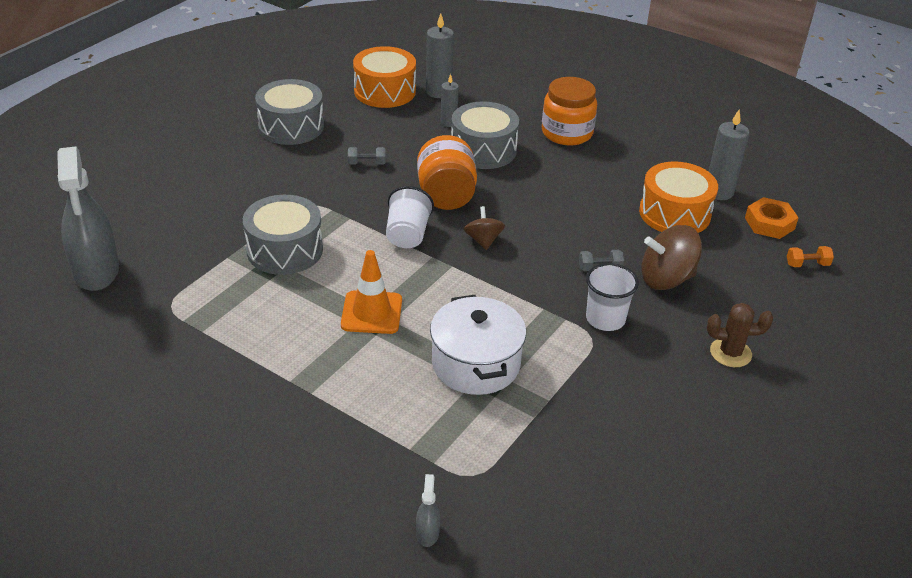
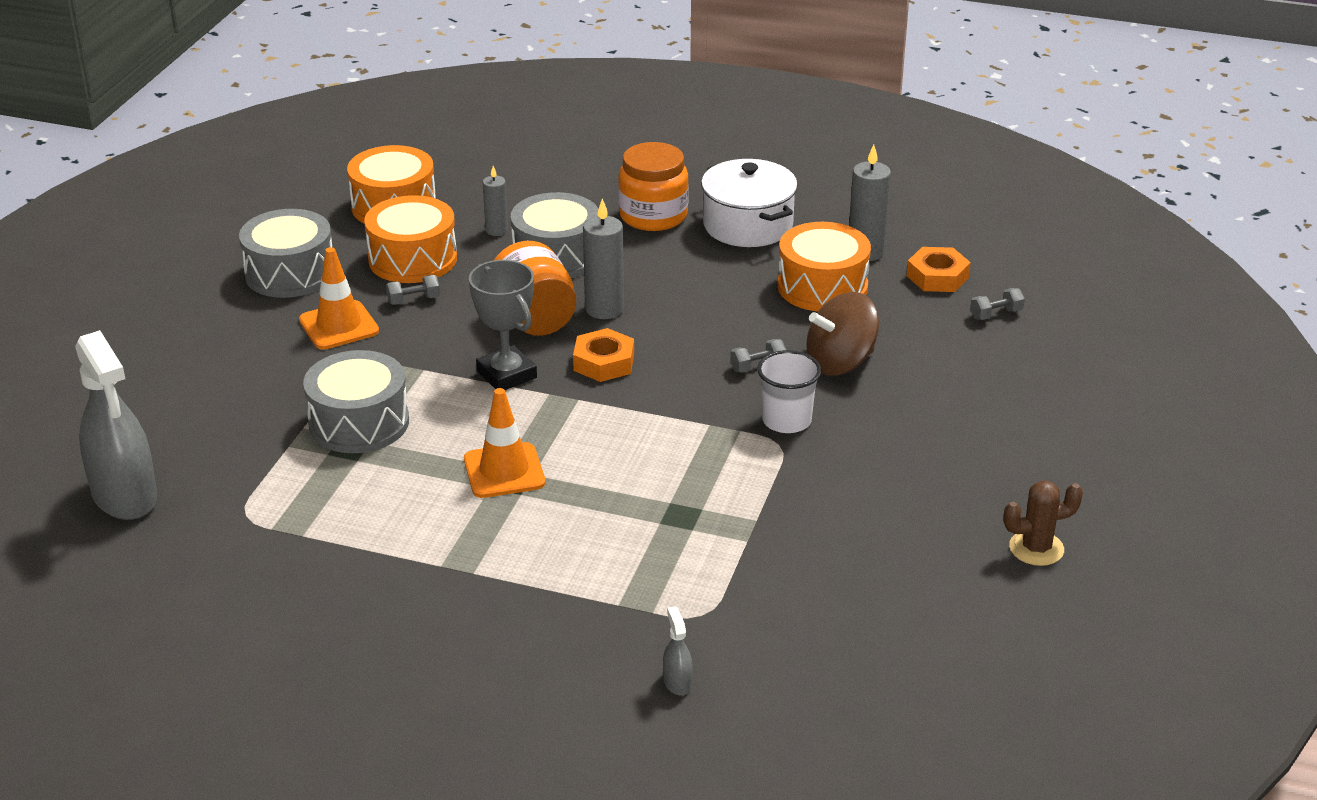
camera: 15 degrees left, 5 degrees down
(306, 172) = (339, 326): none -> orange traffic cone
(380, 132) = (412, 259): none -> orange drum
(407, 235) = (506, 374): white cup -> grey trophy
(438, 92) = (465, 194): grey candle -> grey candle (604, 309)
(476, 364) = (655, 500): white pot -> white pot (748, 225)
(483, 240) = (604, 362): brown spinning top -> orange nut
(730, 353) = (942, 427): brown cactus -> brown cactus (1036, 548)
(807, 264) = (996, 314): orange dumbbell -> grey dumbbell

